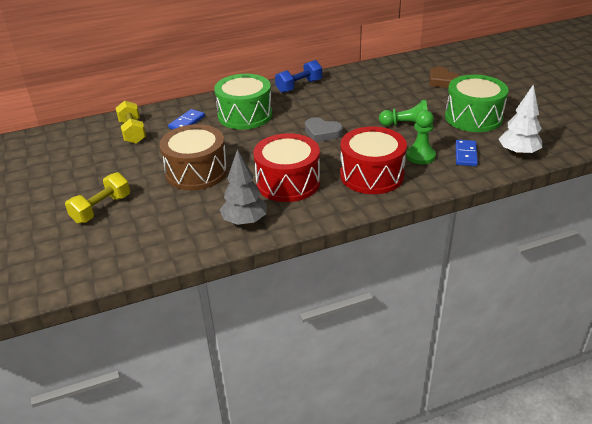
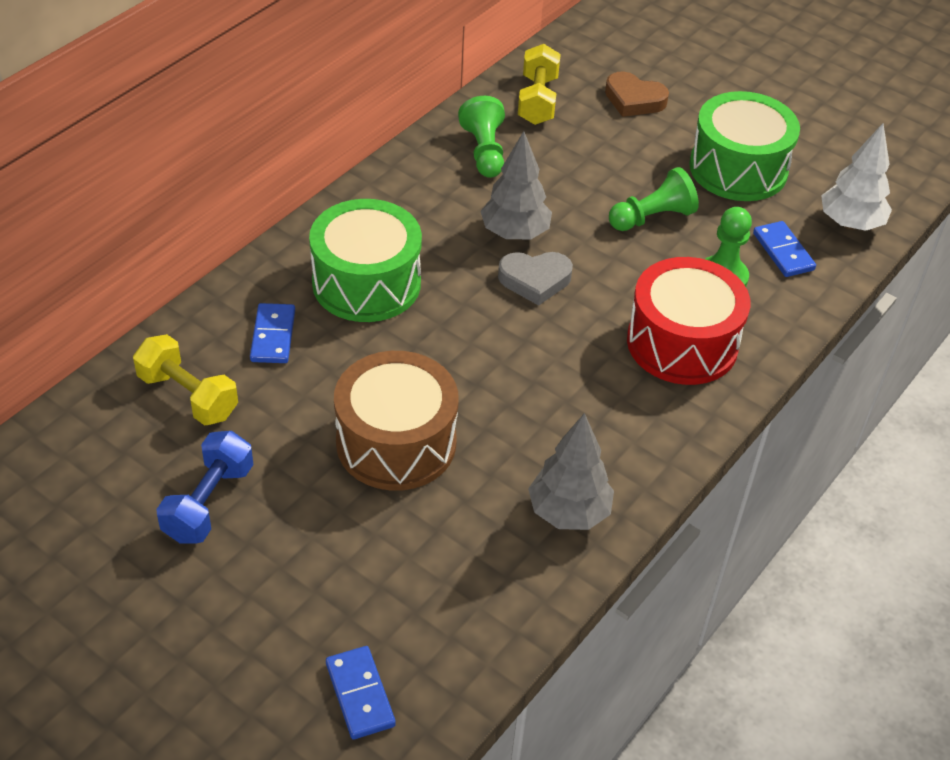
camera: 35 degrees left, 10 degrees up
(81, 254) = (360, 694): none -> blue domino
(101, 209) = (301, 589): yellow dumbbell -> yellow dumbbell (537, 100)
(288, 182) = (568, 406): red drum -> none
(299, 86) = (405, 182): blue dumbbell -> blue dumbbell (209, 503)
(330, 114) = (514, 233): none -> grey tree
(347, 84) = (484, 151): none -> green pawn

